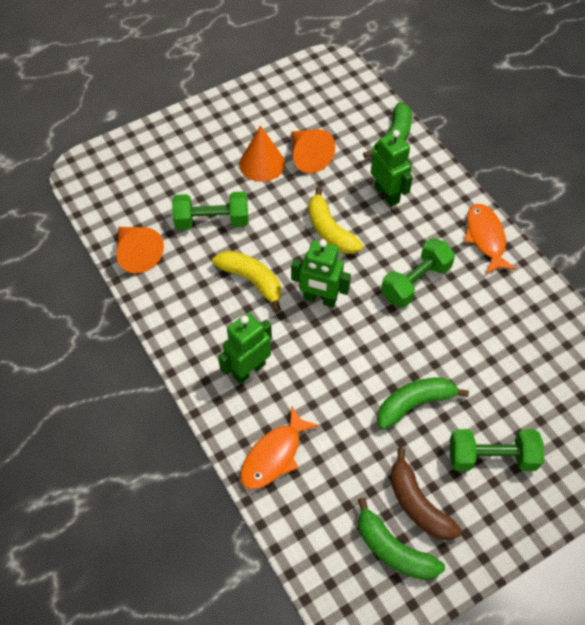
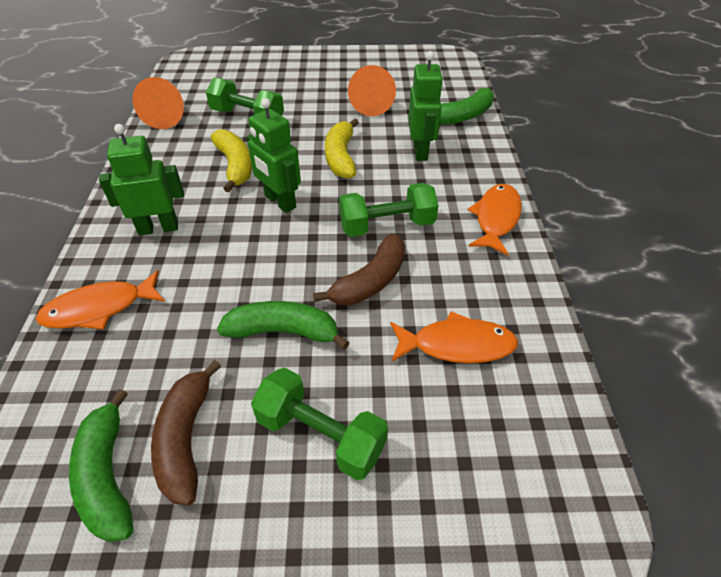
camera: 30 degrees right, 10 degrees down
(262, 164) = (328, 96): orange cone -> none
(440, 336) = (370, 281): none -> brown banana
(526, 356) = (457, 345): none -> orange fish

